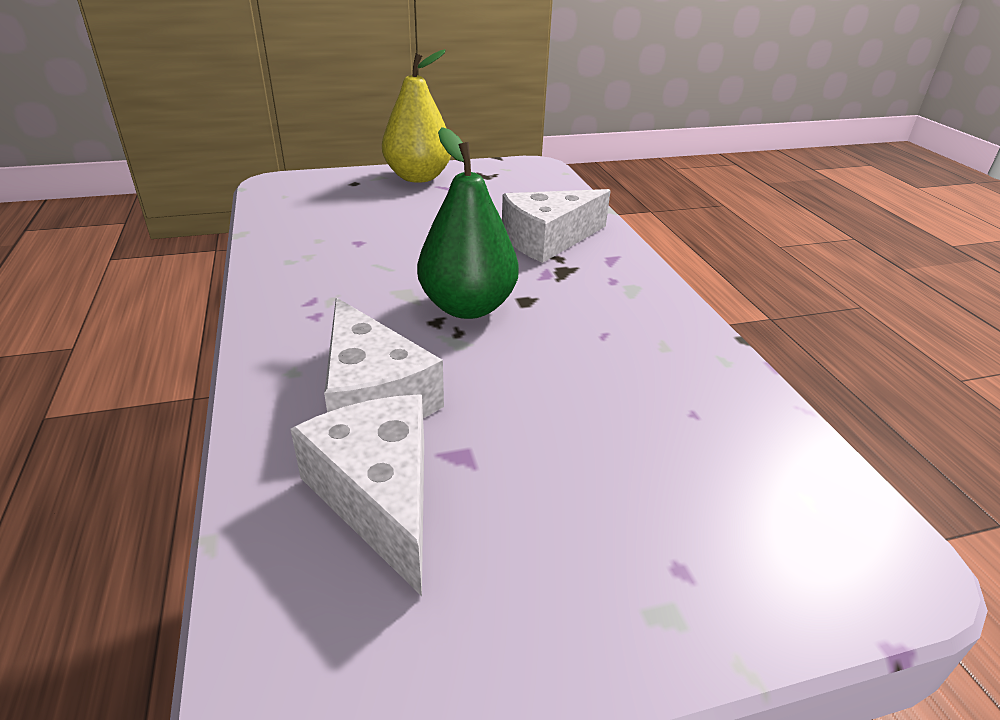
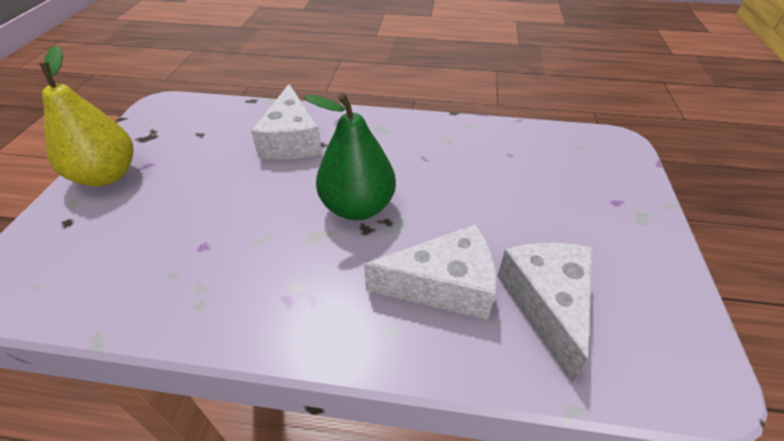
camera: 65 degrees left, 10 degrees up
(380, 496) = (547, 304): white cheese -> white cheese turned 90 degrees clockwise

